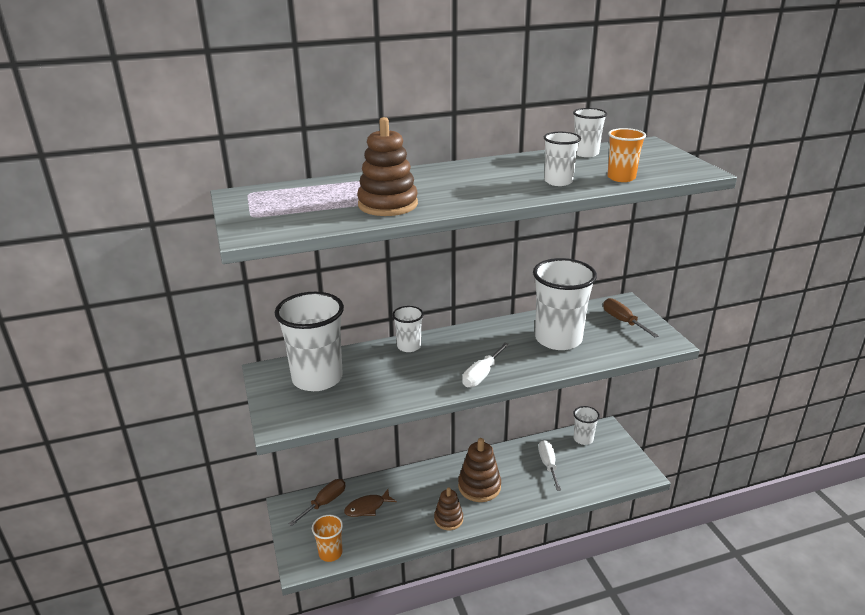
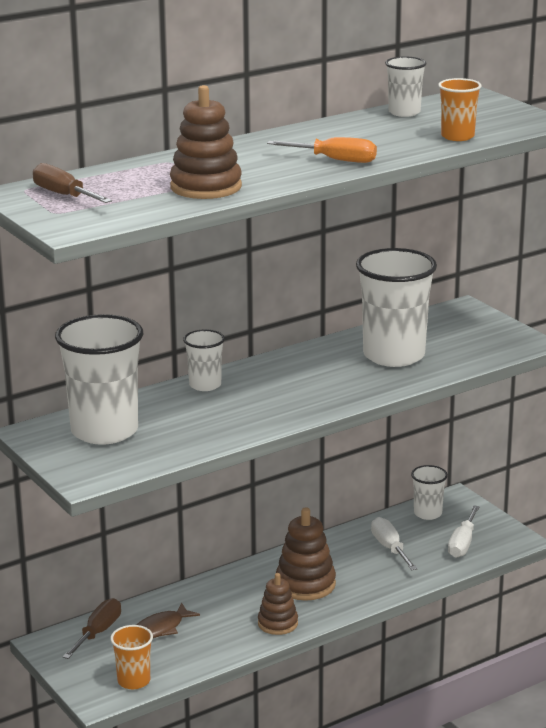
camera: 15 degrees left, 5 degrees down
(482, 375) = (314, 402): white screwdriver -> white screwdriver (462, 543)
(508, 190) = (335, 160): none -> orange screwdriver
(558, 182) = (388, 146): white cup -> none
(623, 321) = (468, 328): brown screwdriver -> brown screwdriver (64, 195)

